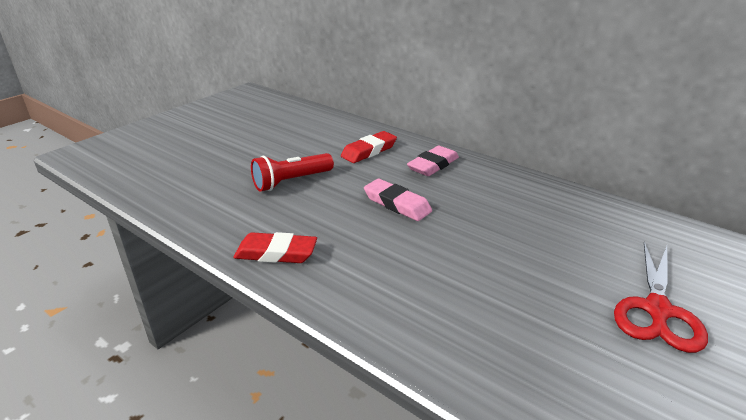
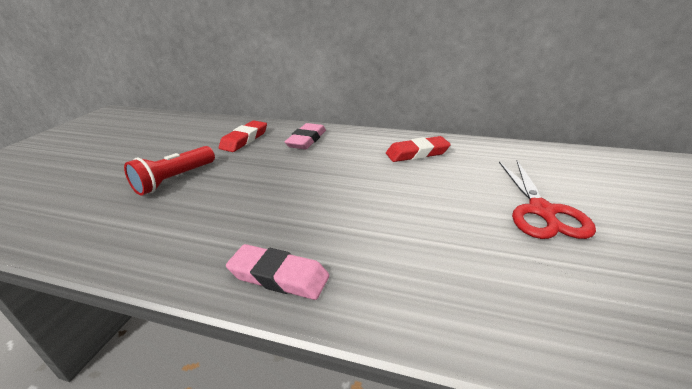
camera: 20 degrees left, 0 degrees up
(276, 253) = (176, 253): red eraser -> red eraser (417, 153)
(397, 204) = (287, 177): pink eraser -> pink eraser (279, 276)

